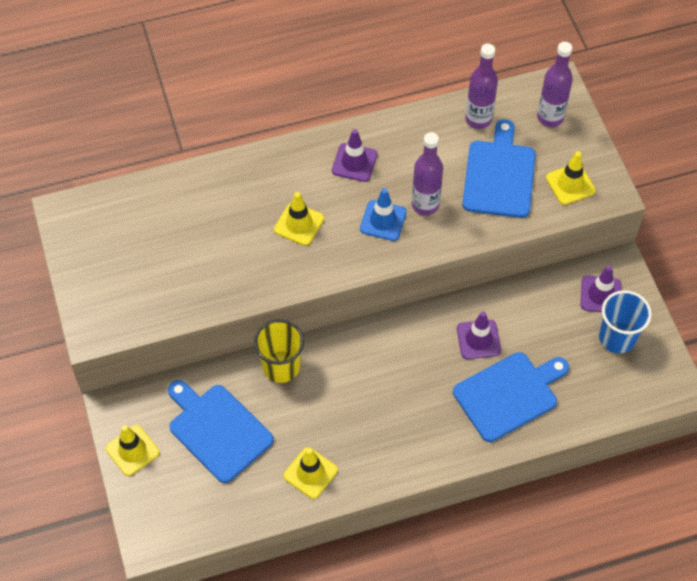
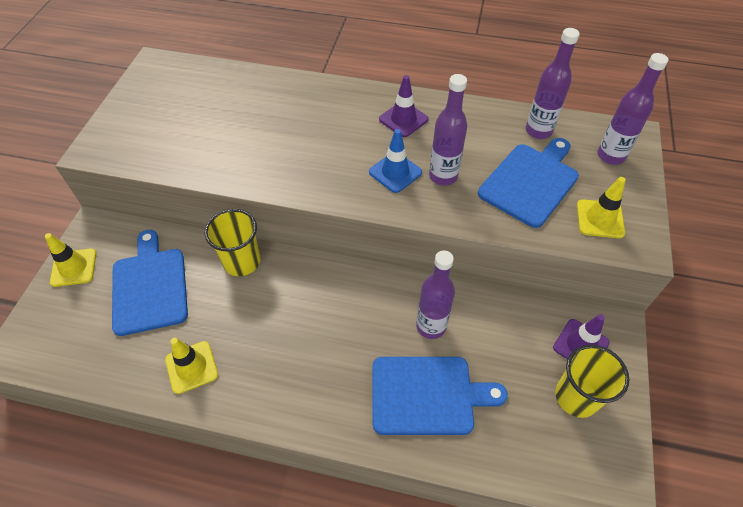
camera: 30 degrees right, 5 degrees down
(299, 224) = (320, 144): yellow traffic cone -> none
(478, 339) = (431, 326): purple traffic cone -> purple bottle
(617, 337) = (576, 397): blue cup -> yellow cup

